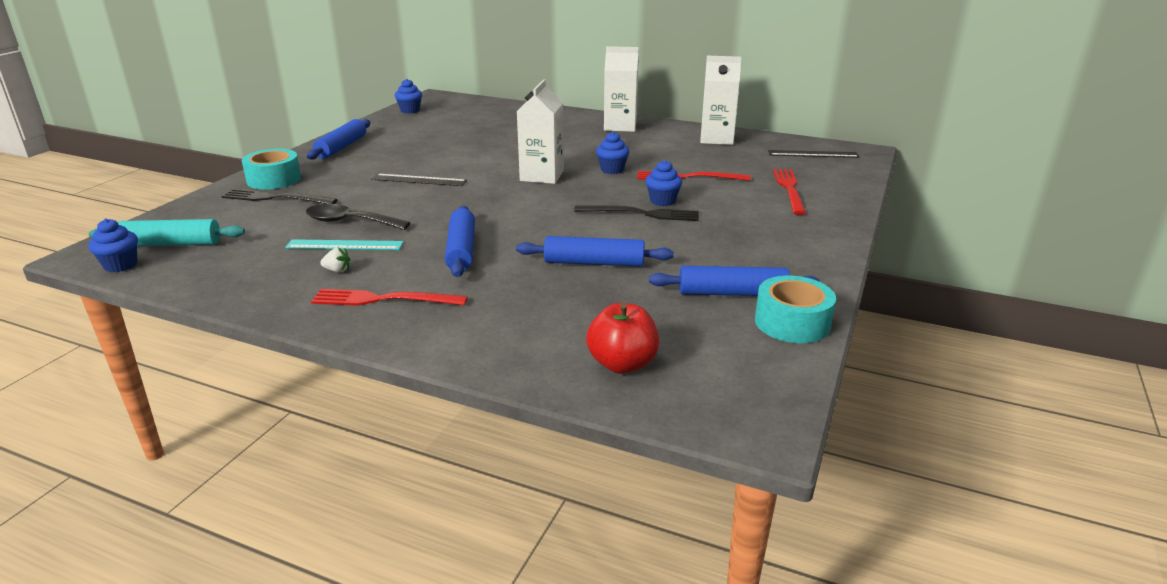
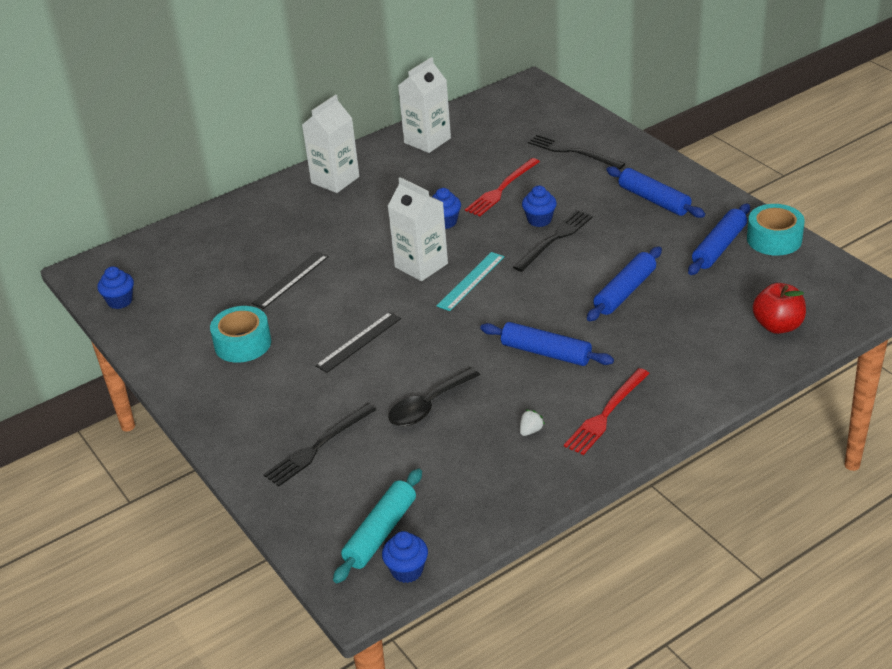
camera: 55 degrees left, 10 degrees up
(274, 179) = (258, 441): turquoise tape -> turquoise tape (243, 343)
(342, 147) = (200, 376): blue rolling pin -> blue rolling pin (654, 200)
(345, 245) = (480, 418): turquoise ruler -> turquoise ruler (471, 281)
(789, 189) = (572, 152): red fork -> black fork
(813, 154) = (512, 109): black ruler -> black ruler (290, 279)

